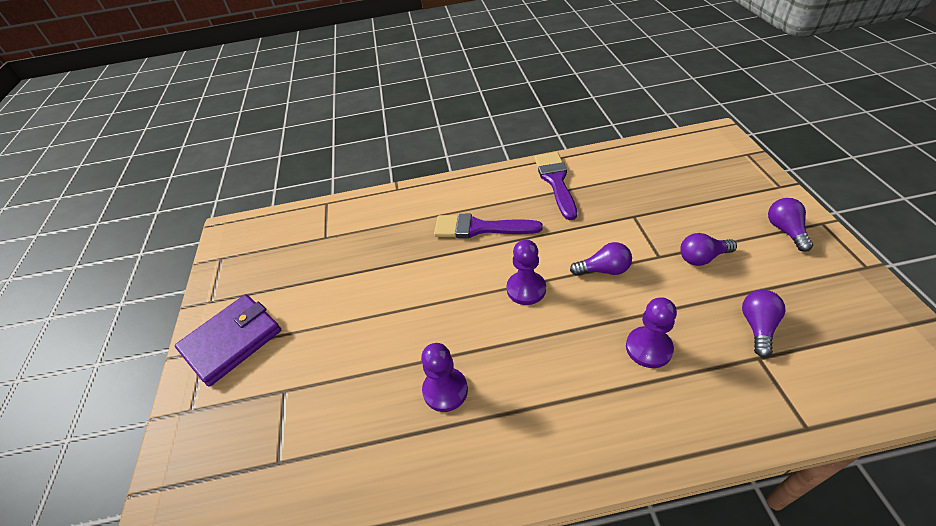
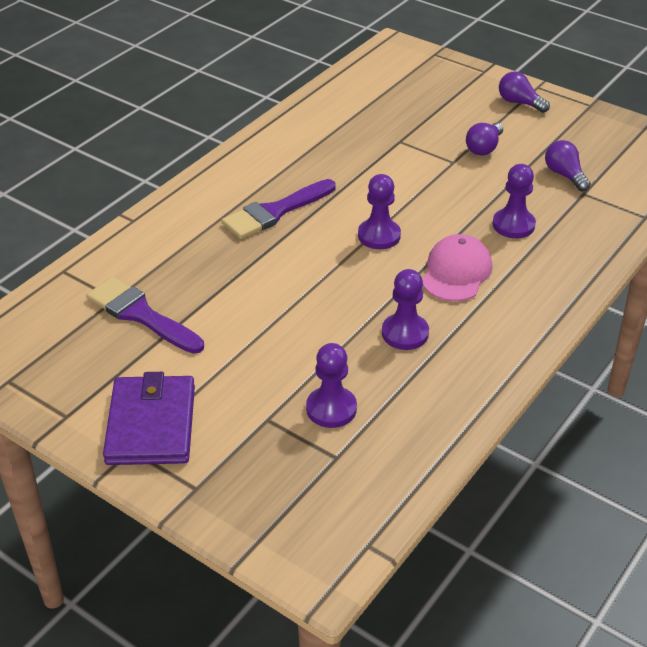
camera: 50 degrees left, 5 degrees down
(324, 416) = (331, 409): none -> purple pawn
(547, 362) = (456, 272): none -> pink cap
(556, 181) = (297, 142): purple brush -> purple brush (141, 315)
(604, 270) = (423, 191): purple light bulb -> none

